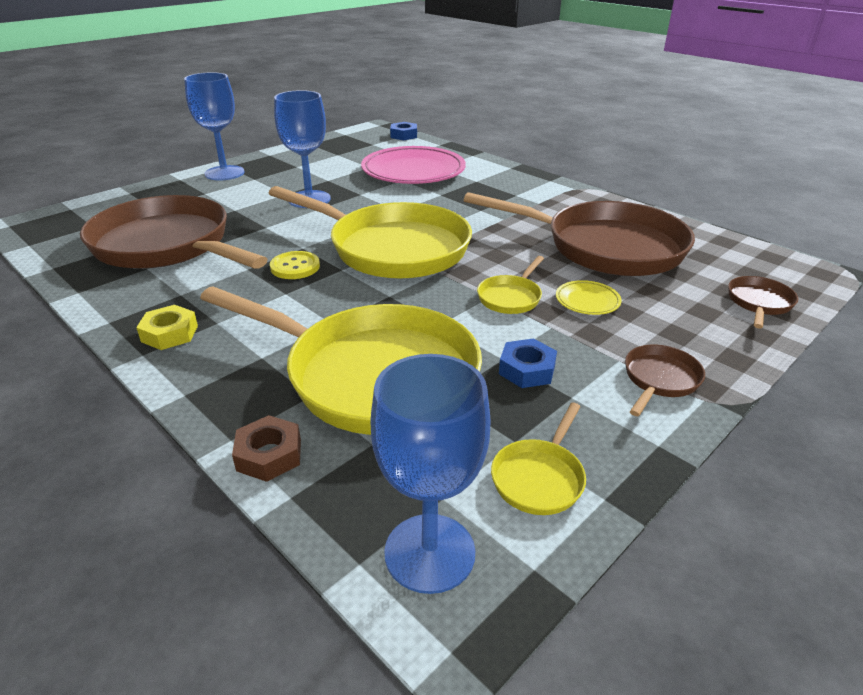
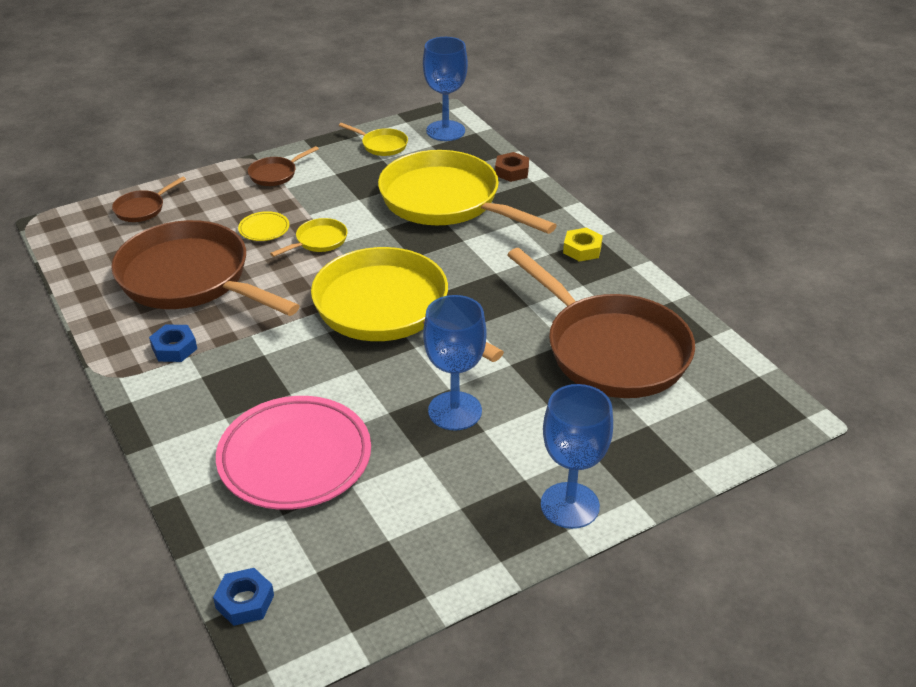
camera: 165 degrees left, 5 degrees up
(295, 267) = (484, 300): yellow button -> none
(527, 370) = (349, 190): blue nut -> blue nut (174, 348)
(539, 478) = (382, 145): yellow pan -> yellow pan turned 75 degrees clockwise

